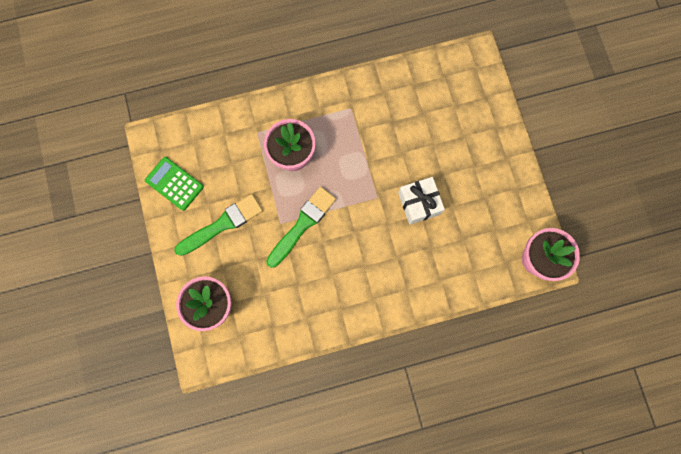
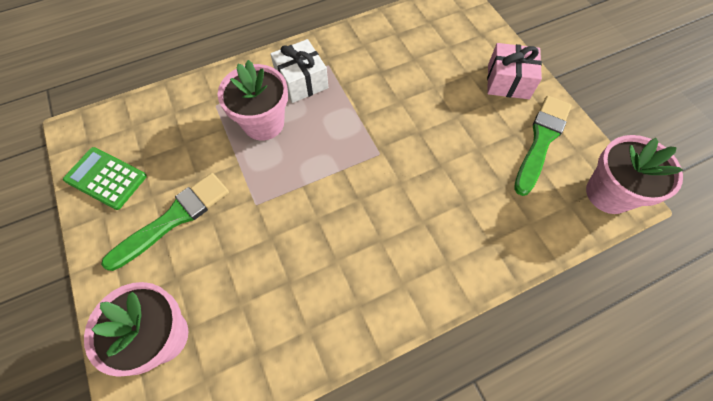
camera: 10 degrees left, 15 degrees down
(302, 224) = (286, 201): green brush -> green brush (541, 141)
(419, 203) = (435, 152): white gift -> white gift (301, 81)
(494, 149) = (508, 81): none -> pink gift

